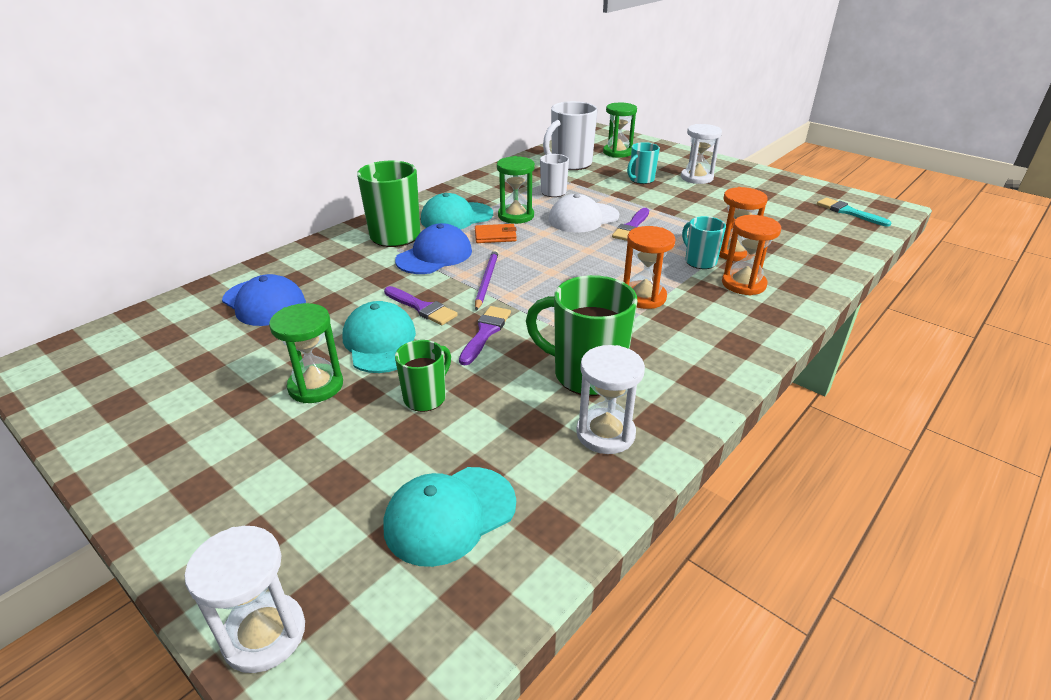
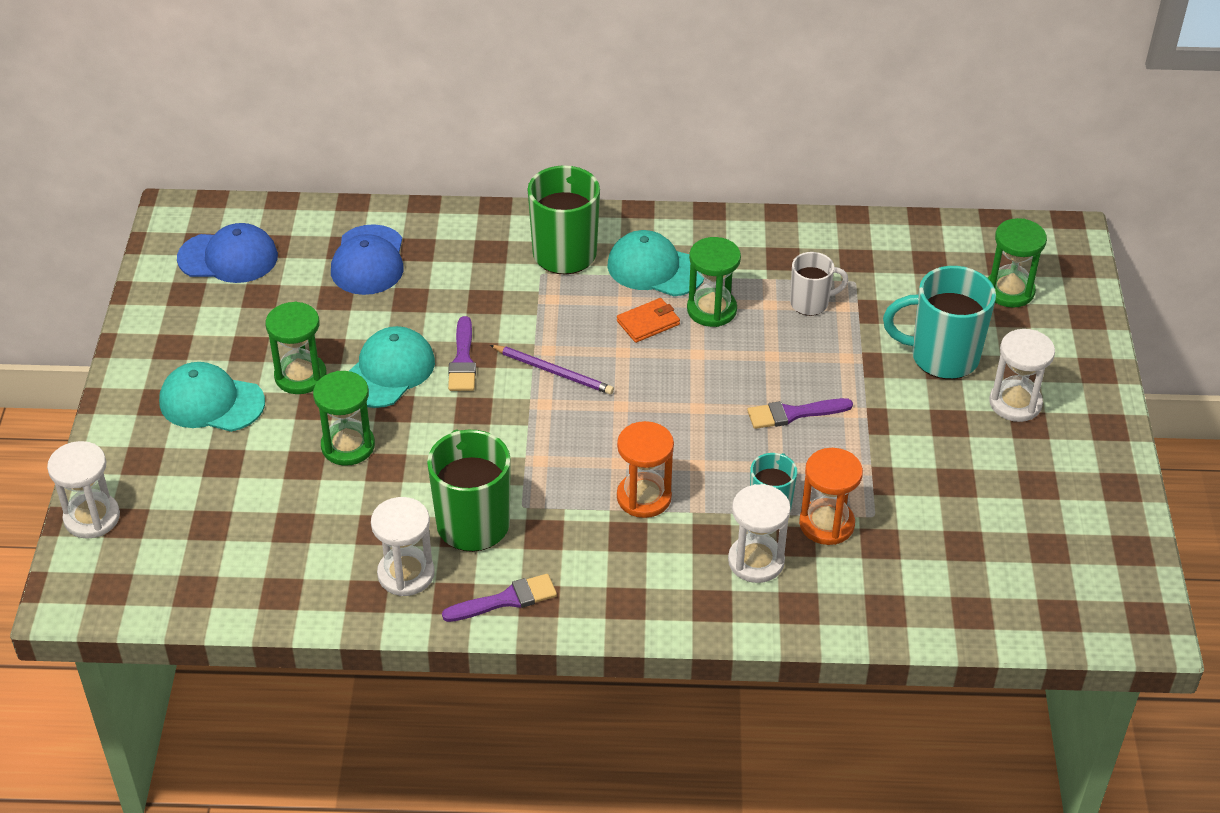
camera: 50 degrees right, 10 degrees up
(426, 397) = (348, 446): green mug -> green hourglass
(434, 255) = (559, 307): blue cap -> blue cap (228, 258)
(450, 515) = (245, 538): turquoise cap -> turquoise cap (211, 402)
(485, 333) = (468, 425): purple brush -> purple brush (506, 600)
(486, 280) = (553, 372): purple pencil -> purple pencil turned 60 degrees clockwise
(495, 236) = (648, 323): orange wallet -> orange wallet turned 75 degrees counterclockwise
(570, 164) = (912, 270): white mug -> none
(583, 218) = (770, 364): white cap -> none
(641, 180) = (942, 357): turquoise mug -> turquoise mug, size x1.73
(743, 284) = (756, 561): orange hourglass -> white hourglass
(848, 212) = (1076, 588): turquoise brush -> none

